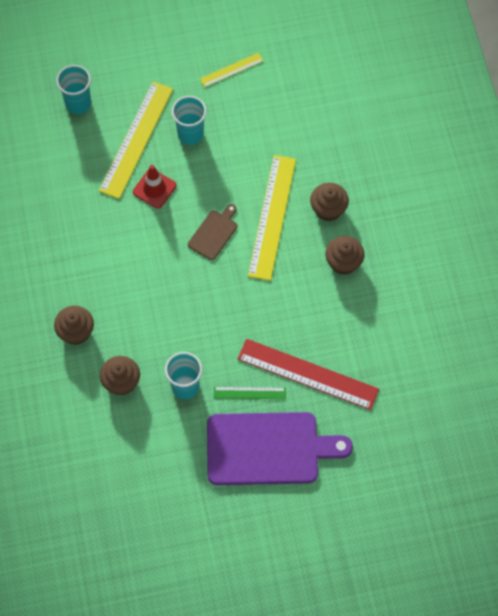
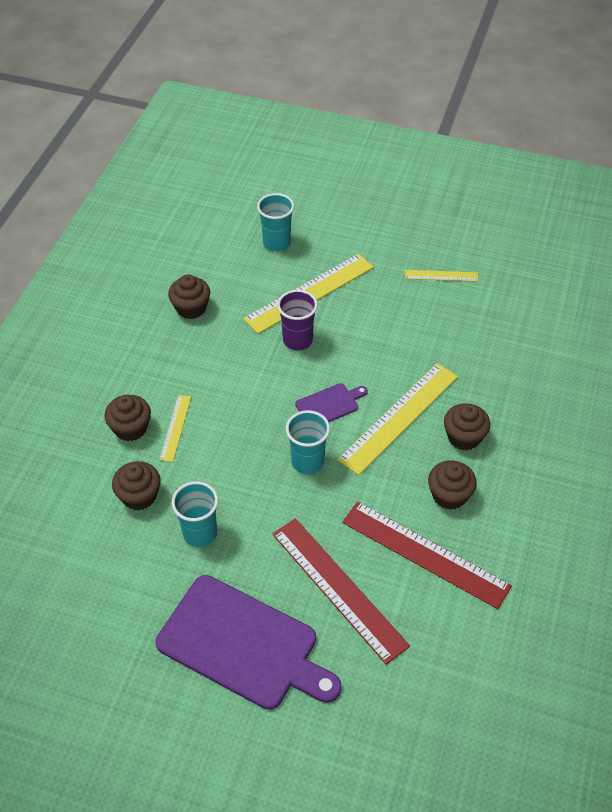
camera: 30 degrees right, 15 degrees down
(49, 202) = (191, 308): none -> brown cupcake
(110, 313) = (175, 428): none -> yellow ruler
(154, 189) = (297, 340): red traffic cone -> purple cup
(190, 134) = (365, 310): turquoise cup -> turquoise cup (307, 462)
(214, 233) = (329, 405): brown cutting board -> purple cutting board
(249, 393) = (262, 575): green ruler -> none
(351, 316) = (425, 554): none -> red ruler

